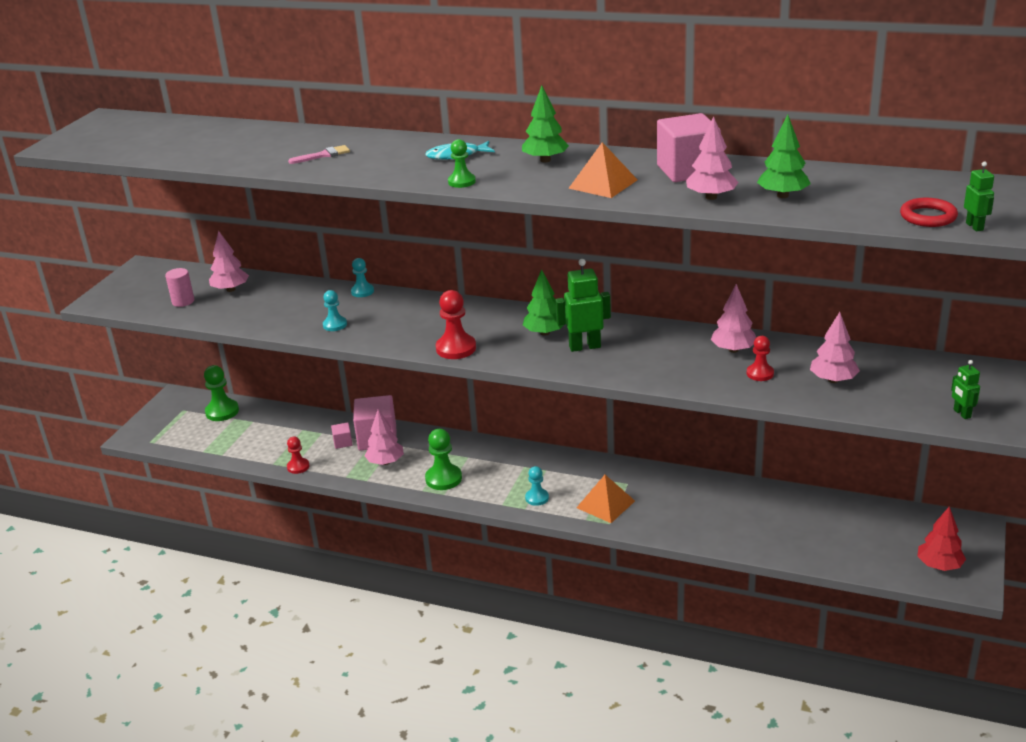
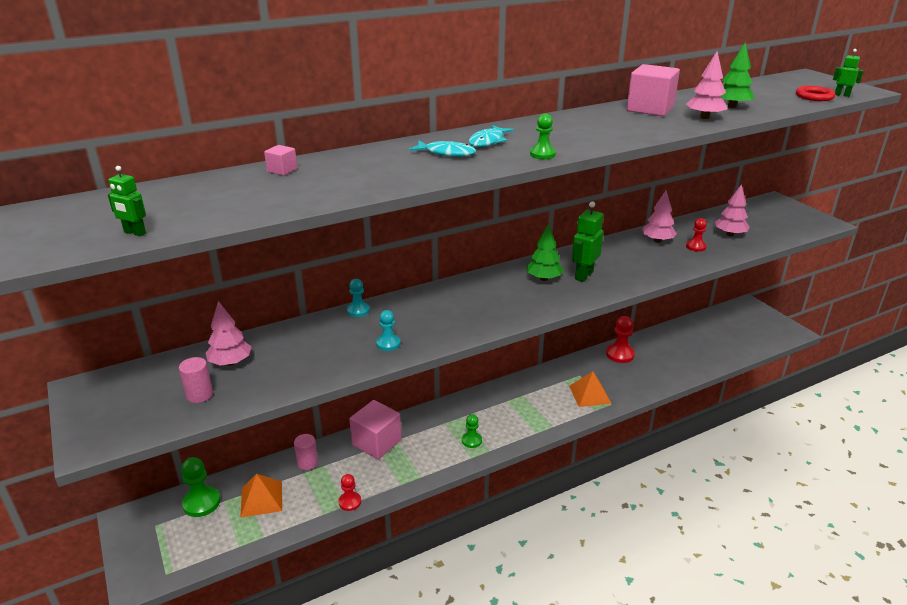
camera: 50 degrees left, 0 degrees up
(314, 424) = (307, 463): none -> pink cylinder
(323, 155) = (379, 171): pink brush -> none
(343, 442) = (355, 462): pink cube -> pink cube (282, 170)
(385, 462) = (412, 455): pink tree -> none
(401, 156) = (446, 153): none -> turquoise fish
(443, 478) = (471, 440): green pawn -> green pawn, size x0.62
(456, 348) = (511, 315): red pawn -> red pawn (620, 354)
(537, 498) = (548, 415): turquoise pawn -> none
(545, 160) = (555, 127): green tree -> none
(603, 184) = (630, 128): orange pyramid -> orange pyramid (261, 499)
(939, 565) = (769, 331): red tree -> none
(961, 413) = (805, 225): green robot -> green robot (134, 233)

